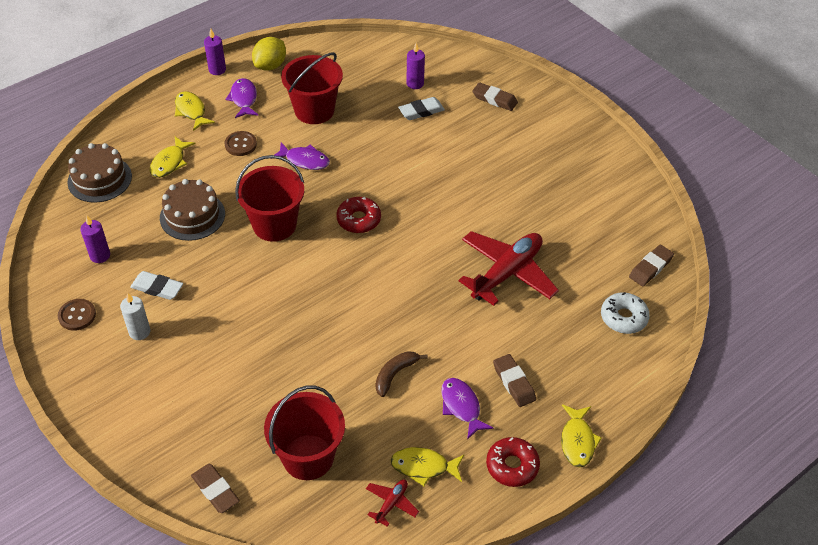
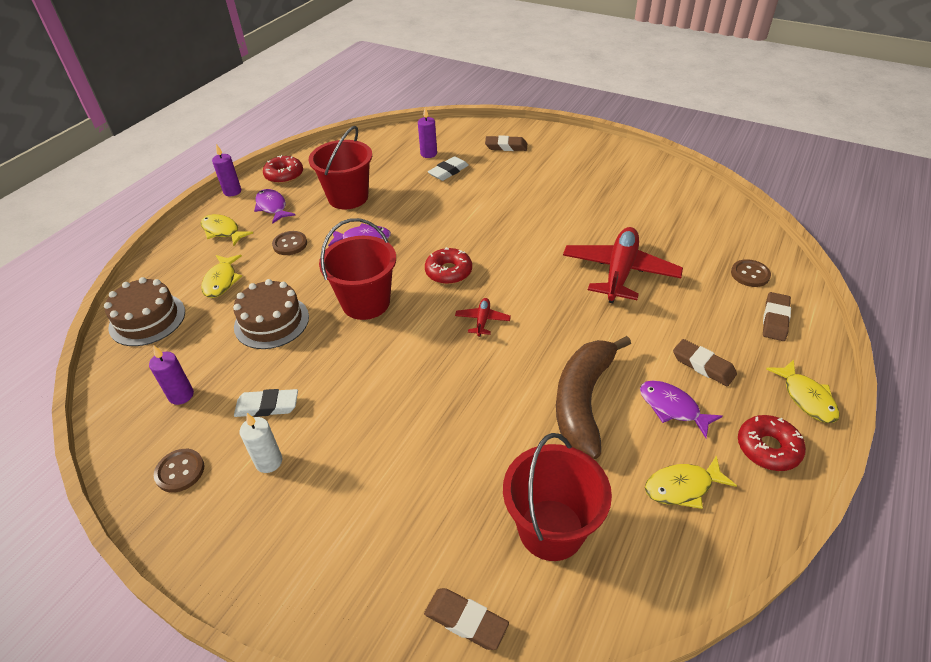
camera: 20 degrees left, 5 degrees down
(270, 66) = (284, 175): yellow lemon -> red donut
(391, 503) = (680, 544): red plane -> red plane (482, 320)
(395, 374) = (583, 401): brown banana -> brown banana, size x2.01
(623, 317) = (750, 274): white donut -> brown button
(650, 268) = (736, 228): brown eraser -> brown eraser (775, 319)

